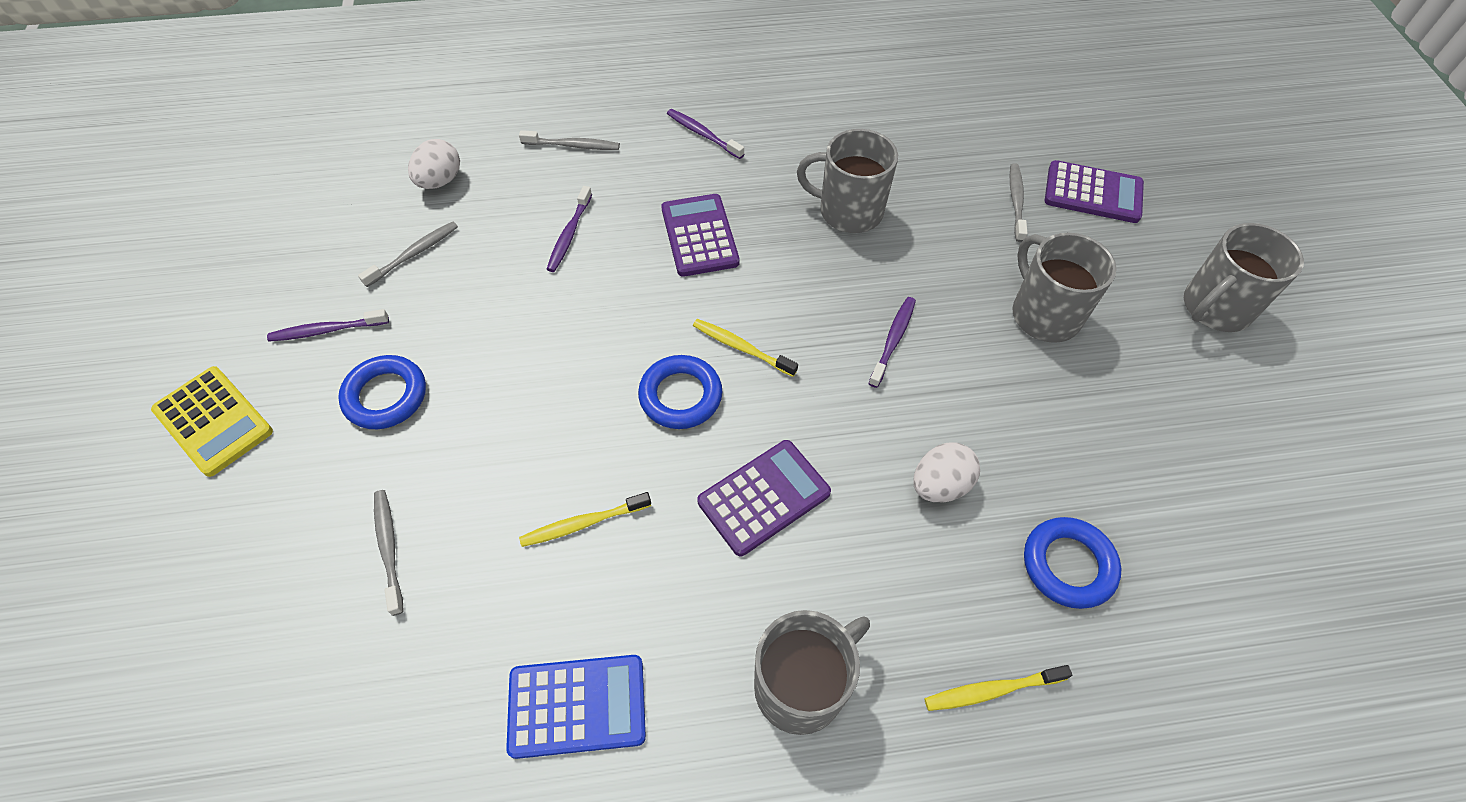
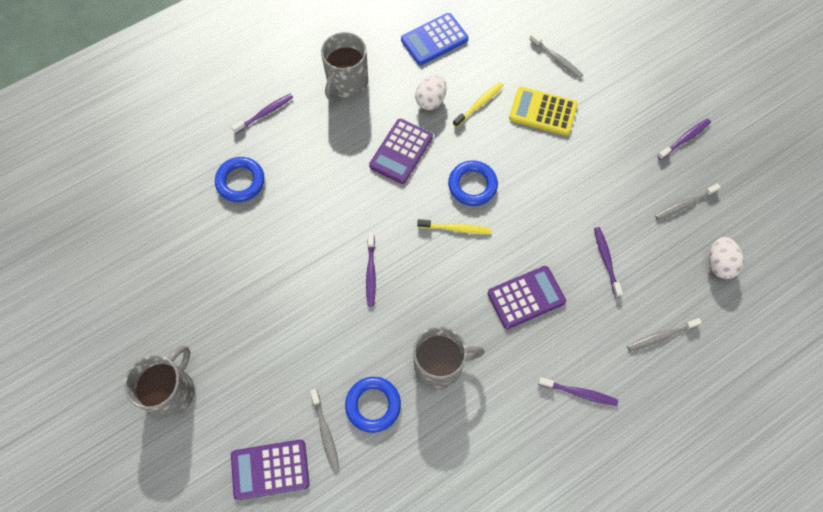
camera: 155 degrees right, 10 degrees up
(214, 421) = (689, 74): yellow calculator -> yellow calculator (542, 112)
(386, 396) = (621, 120): blue ring -> blue ring (373, 405)
(414, 254) = (684, 204): grey toothbrush -> grey toothbrush turned 45 degrees clockwise
(699, 236) = (526, 297): purple calculator -> purple calculator turned 75 degrees counterclockwise
(939, 485) = (315, 195): white egg -> white egg (431, 100)
(991, 690) = (265, 113): yellow toothbrush -> purple toothbrush
(1044, 314) = (283, 334): grey mug -> none

